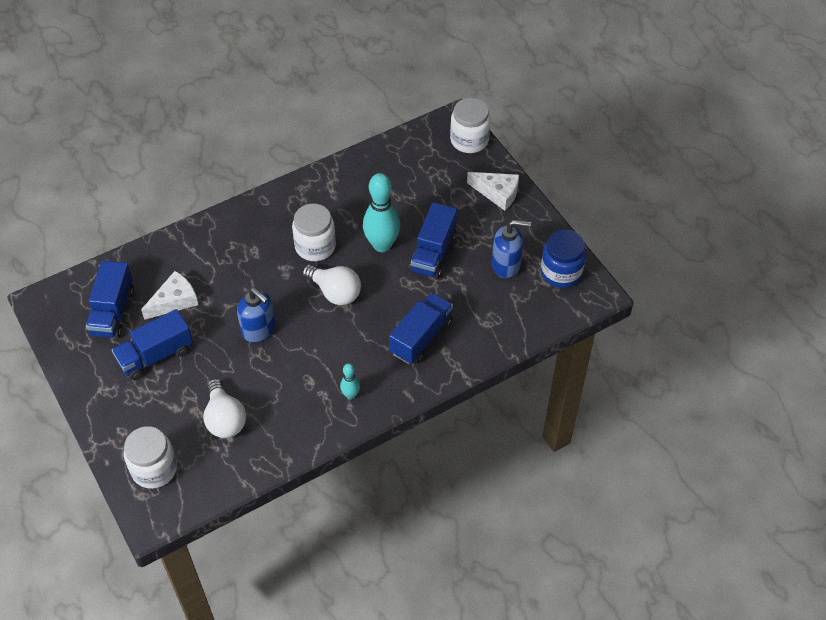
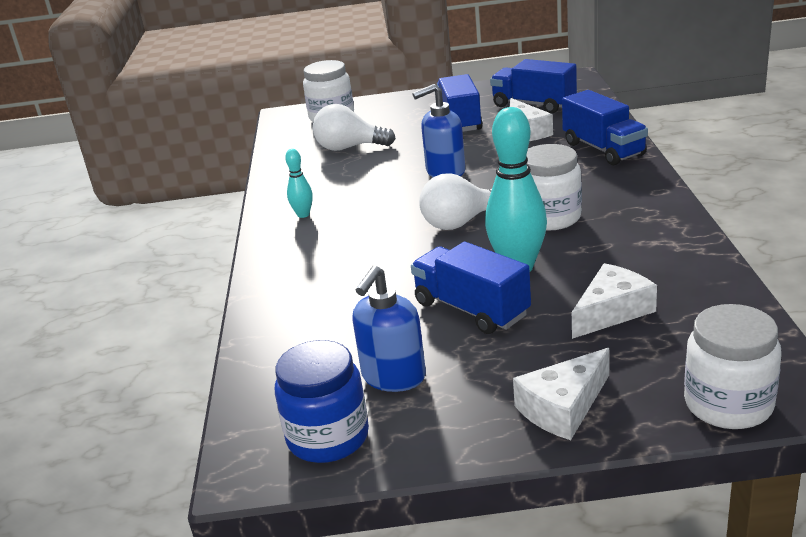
camera: 120 degrees right, 25 degrees down
(412, 193) = (612, 311): none -> white cheese
(421, 337) = (333, 273): blue truck -> blue truck (603, 149)

